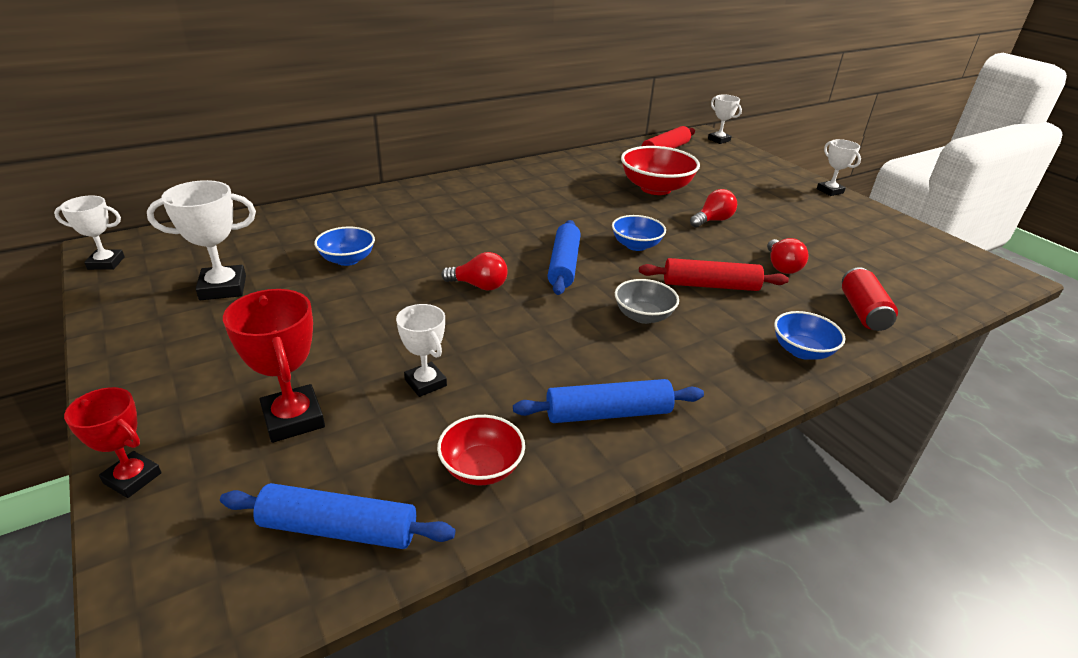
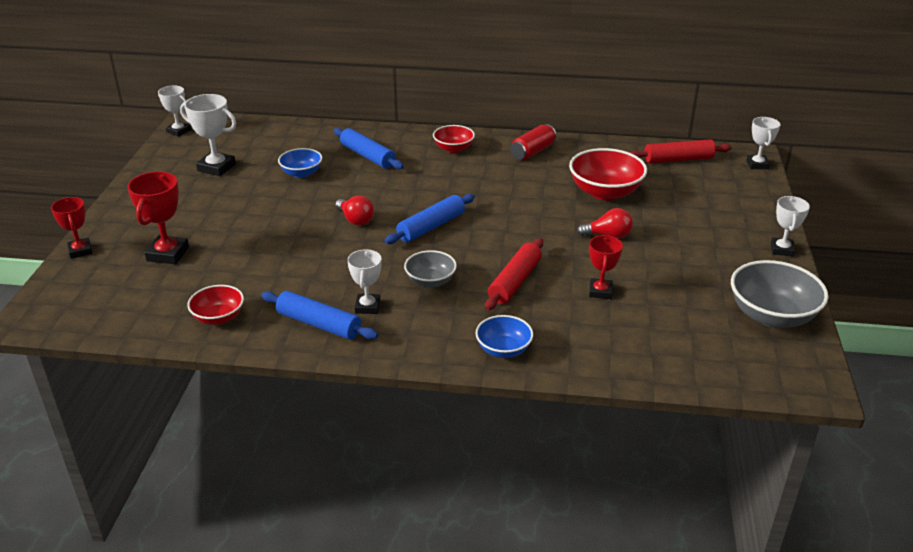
camera: 40 degrees right, 0 degrees up
(339, 529) = (129, 311): blue rolling pin -> blue rolling pin (367, 156)
(425, 383) = (248, 264): white trophy -> white trophy (367, 307)
(476, 190) = (453, 149): none -> red bowl
(636, 245) = (508, 232): blue bowl -> none
(710, 285) = (515, 281): red rolling pin -> red rolling pin turned 75 degrees clockwise
(781, 266) = (600, 291): red light bulb -> red trophy
(862, 312) = (604, 348): red can -> red can (532, 152)
(904, 238) = (771, 315): none -> grey bowl

